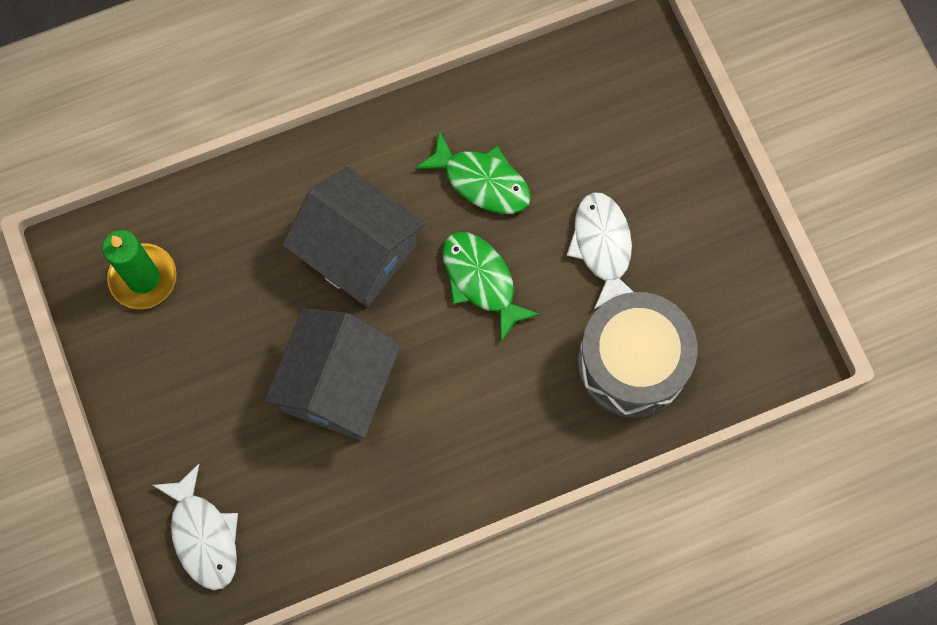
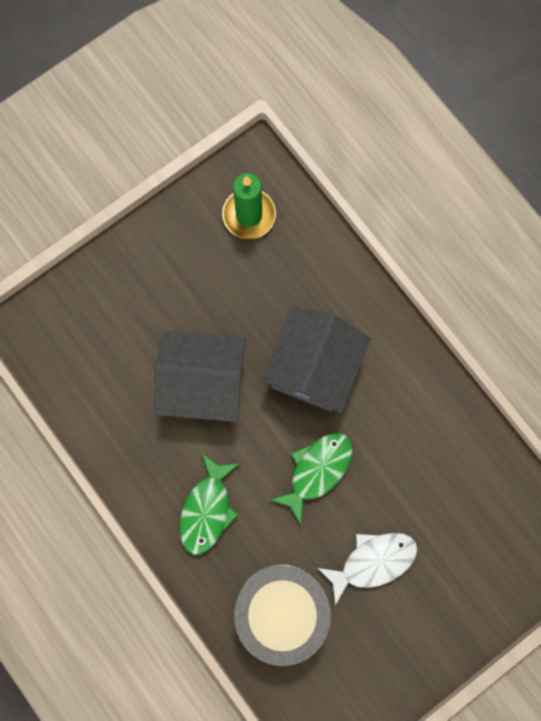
camera: 75 degrees right, 5 degrees up
(203, 535) = (67, 318): white fish -> none
(482, 181) = (400, 449): green fish -> green fish (207, 509)

